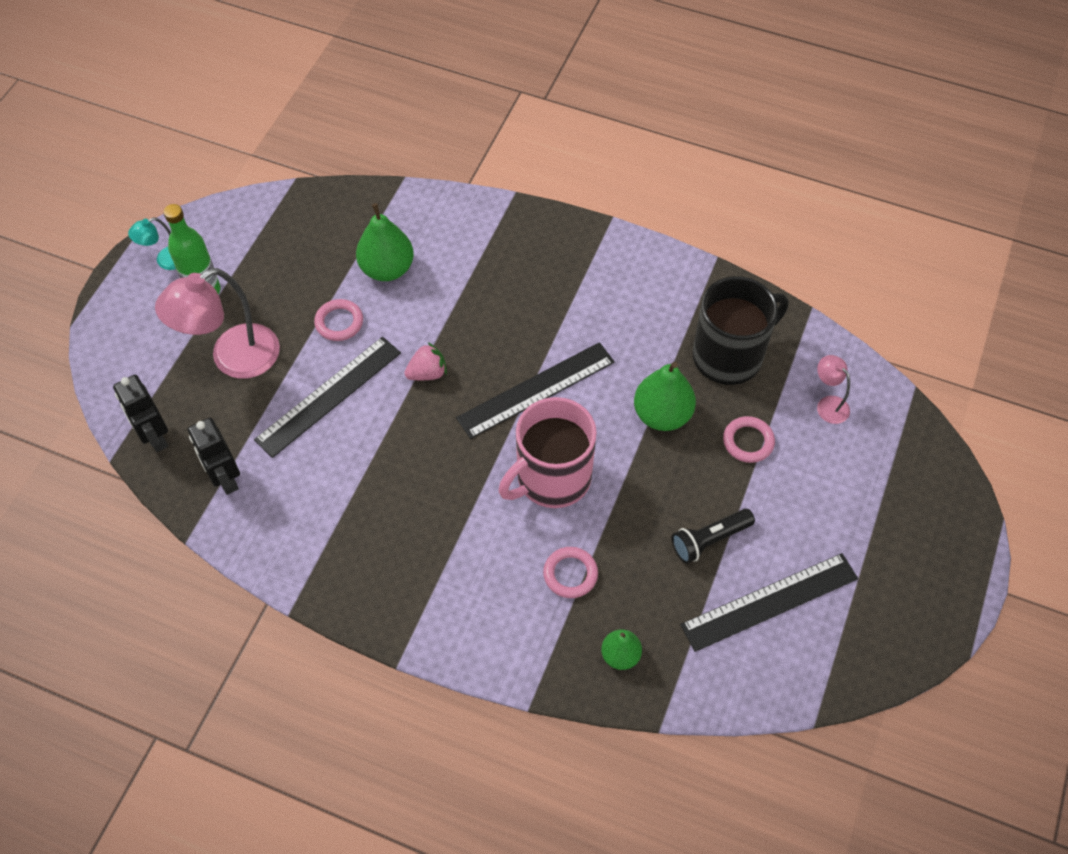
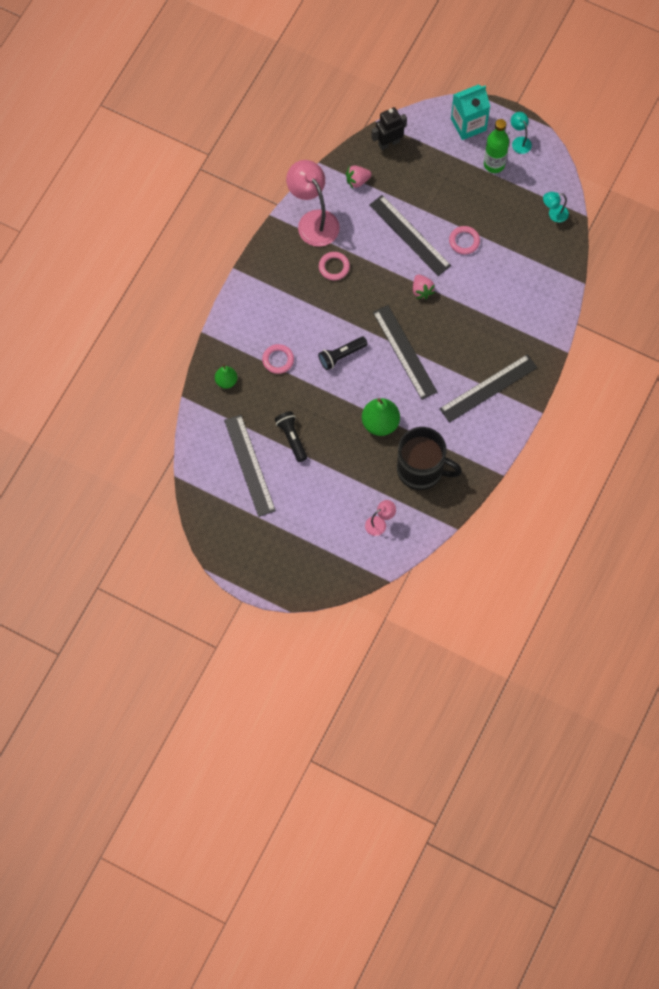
camera: 95 degrees right, 10 degrees up
(129, 328) = (468, 124): none -> turquoise carton
(225, 478) = (357, 181): black robot -> pink strawberry
(233, 359) = (440, 182): pink lamp -> pink lamp (313, 221)
(293, 214) = (554, 214): none -> turquoise lamp
(387, 269) = (505, 270): green pear -> none
(552, 478) = (341, 356): pink mug -> black flashlight
(584, 280) = (488, 388): none -> black ruler
(729, 356) = (421, 470): black mug -> black mug turned 45 degrees counterclockwise
(748, 441) = (356, 471): pink ring -> pink ring (334, 267)

